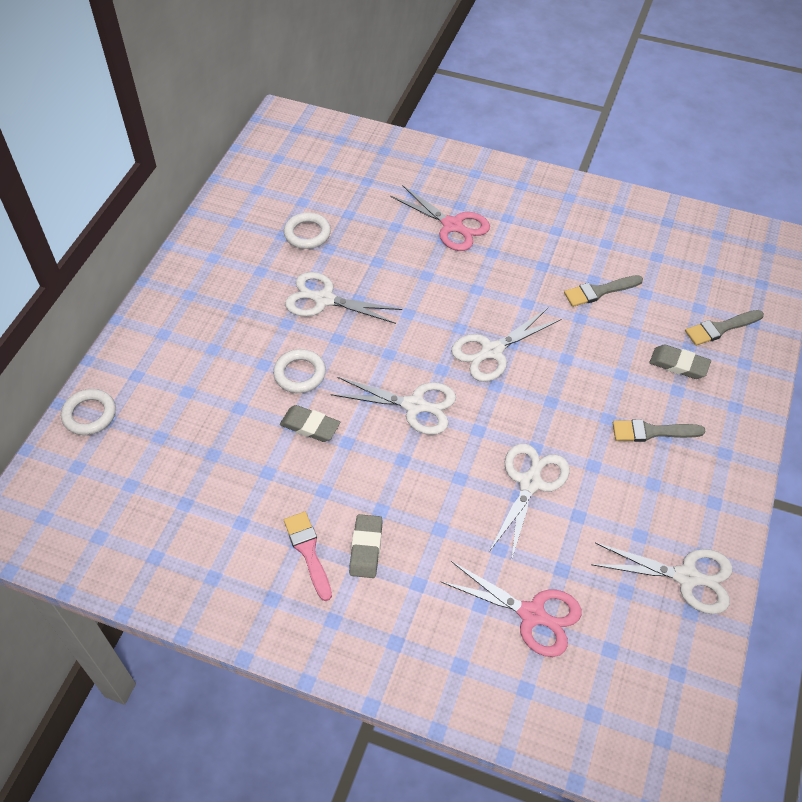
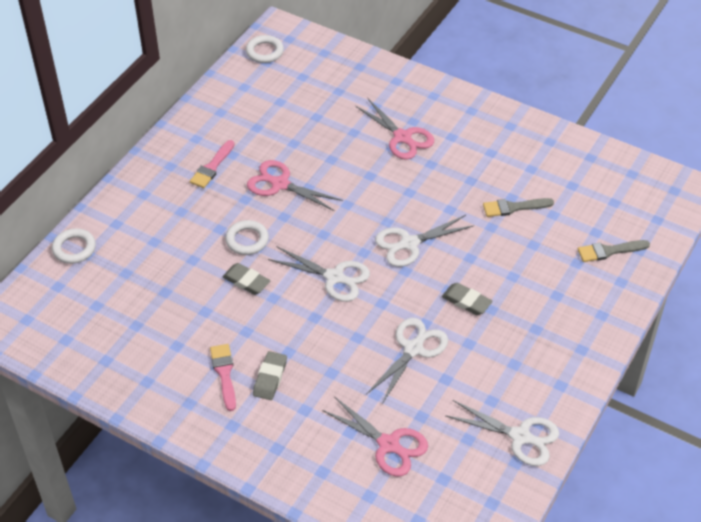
camera: 10 degrees right, 5 degrees down
(239, 289) = (212, 167): none -> pink brush
(307, 234) = (278, 129): white ring -> white ring (264, 52)
(324, 299) = (280, 184): white scissors -> pink scissors
(652, 432) = (525, 324): grey brush -> none
(678, 365) = (564, 275): grey eraser -> grey eraser (466, 301)

